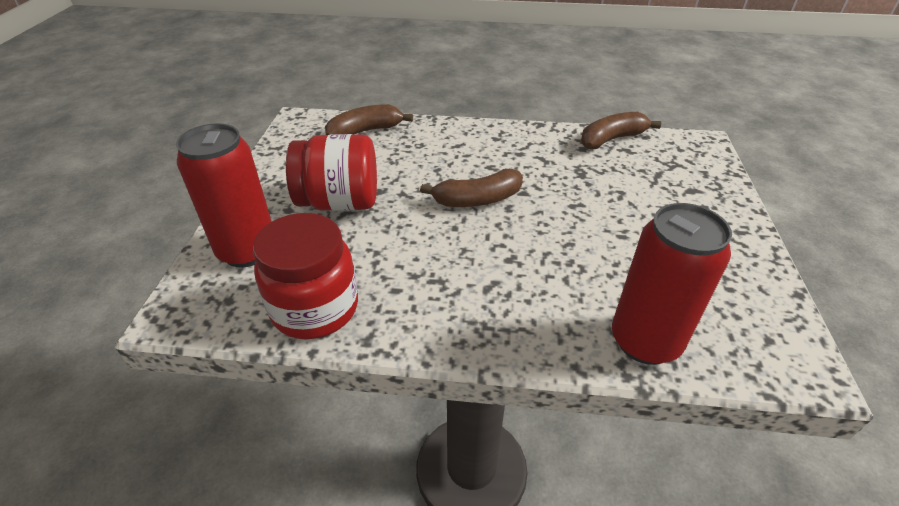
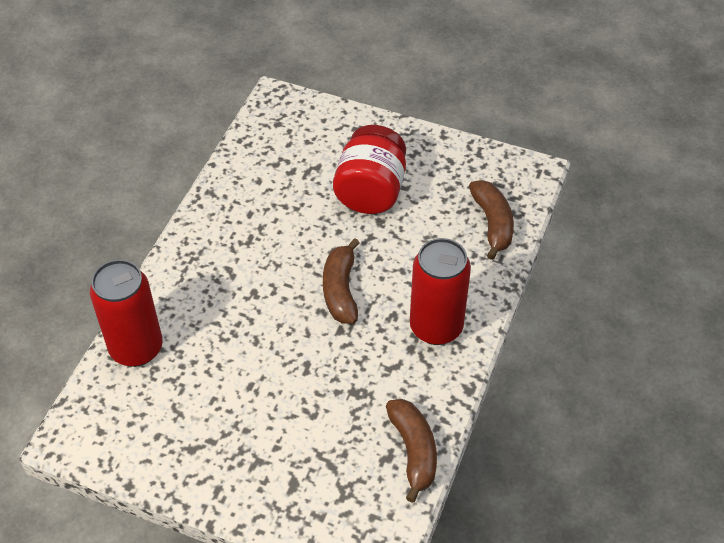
camera: 105 degrees right, 10 degrees up
(247, 251) = (327, 133): red can -> red can (436, 327)
(315, 308) = (250, 167): red jar -> none

